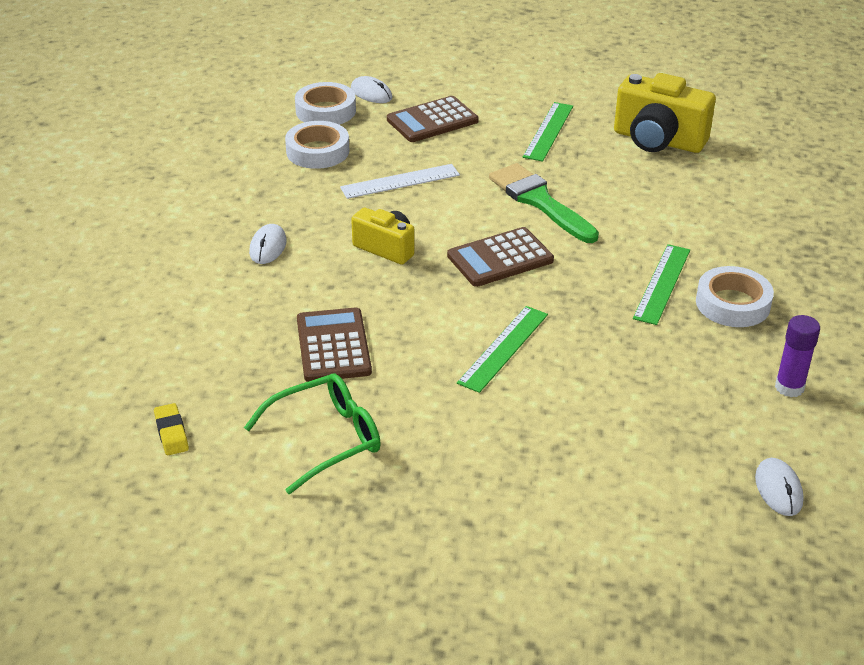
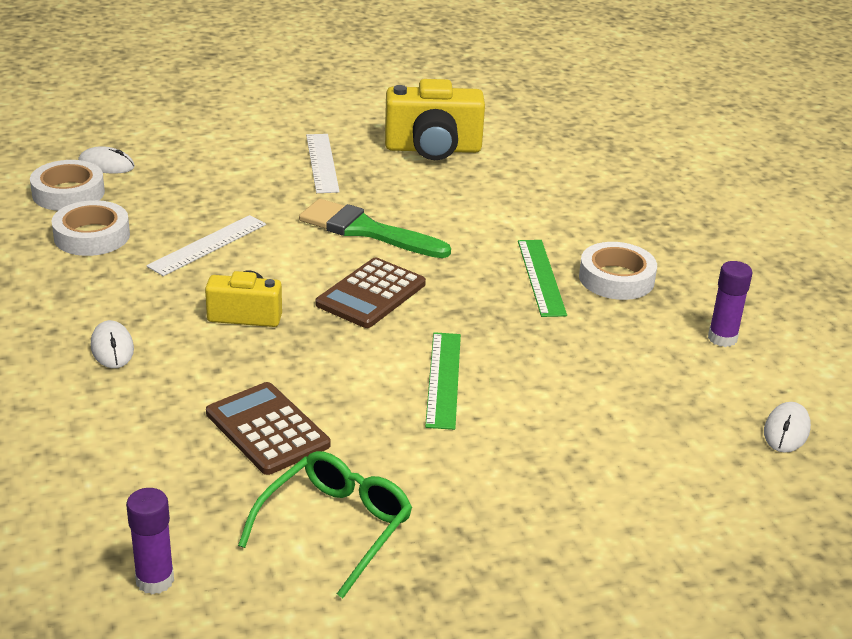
camera: 30 degrees left, 5 degrees down
(171, 433) = (155, 580): yellow eraser -> purple glue stick
(432, 120) = (195, 178): brown calculator -> none
(548, 131) = (322, 163): green ruler -> white ruler
(778, 489) = (786, 430): white mouse -> white mouse turned 60 degrees clockwise

